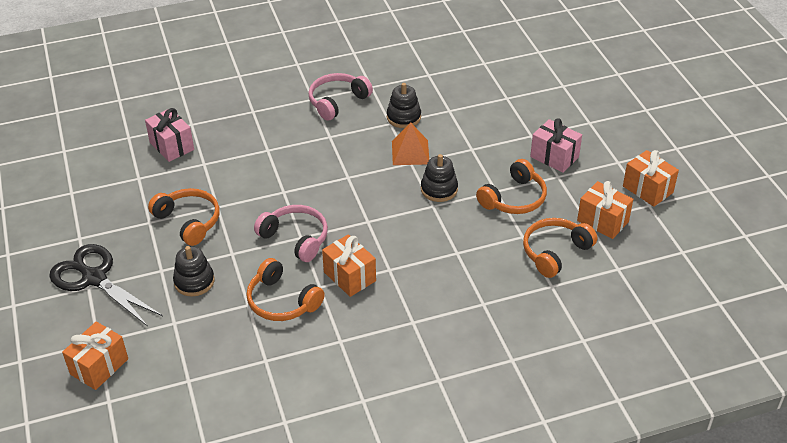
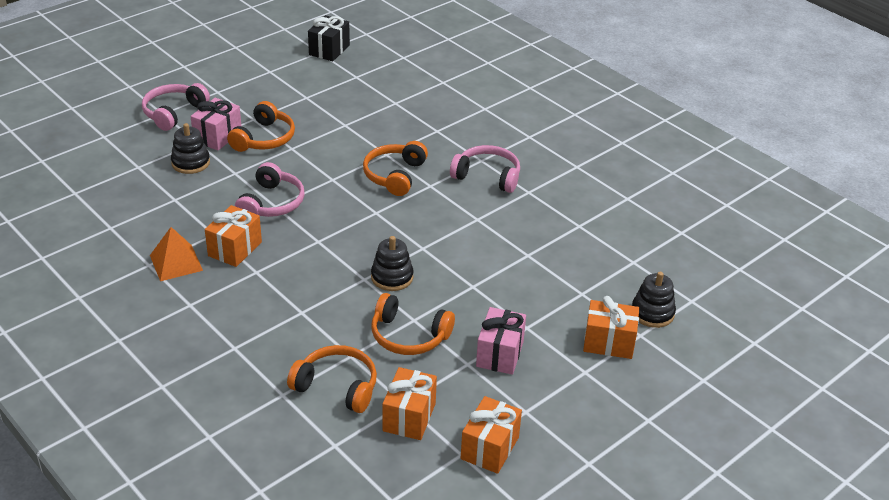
camera: 65 degrees right, 5 degrees down
(66, 143) = (329, 50): none -> black gift
(94, 278) = (173, 113): black scissors -> pink headphones
(99, 366) = (76, 145): orange gift -> orange gift (608, 343)
(171, 146) = (358, 101): pink gift -> pink gift (217, 136)
(282, 301) = (186, 217): orange headphones -> orange headphones (394, 175)
(403, 117) = (493, 225): black stacking toy -> black stacking toy (652, 313)
(410, 152) = (439, 244): orange pyramid -> orange pyramid (176, 262)

